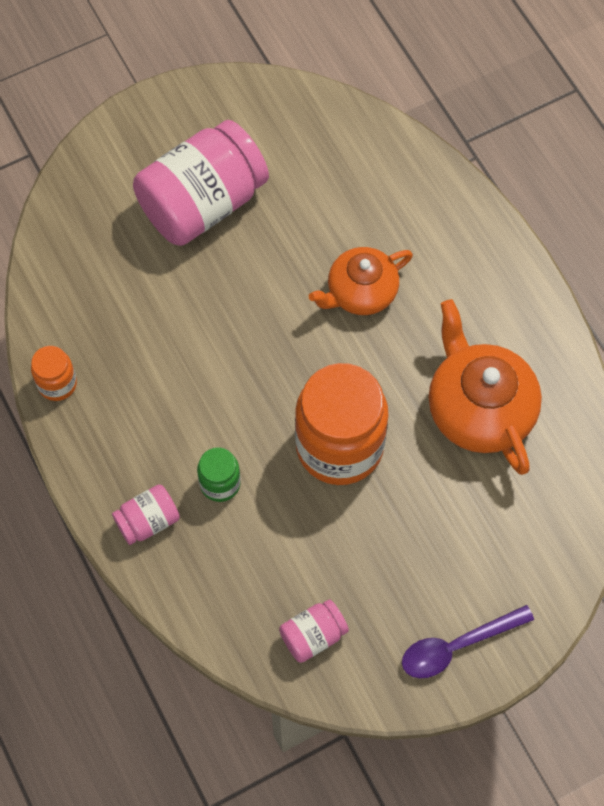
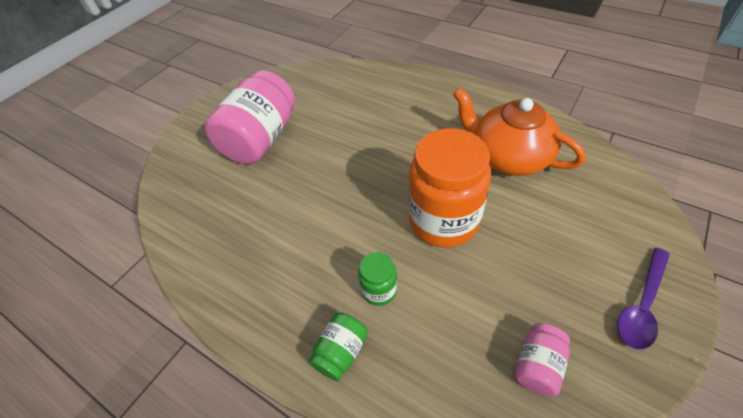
camera: 25 degrees left, 15 degrees down
(57, 384) = (211, 288): orange jar -> none
(148, 521) = (341, 352): pink jar -> green jar
(360, 292) = (388, 136): orange teapot -> none

